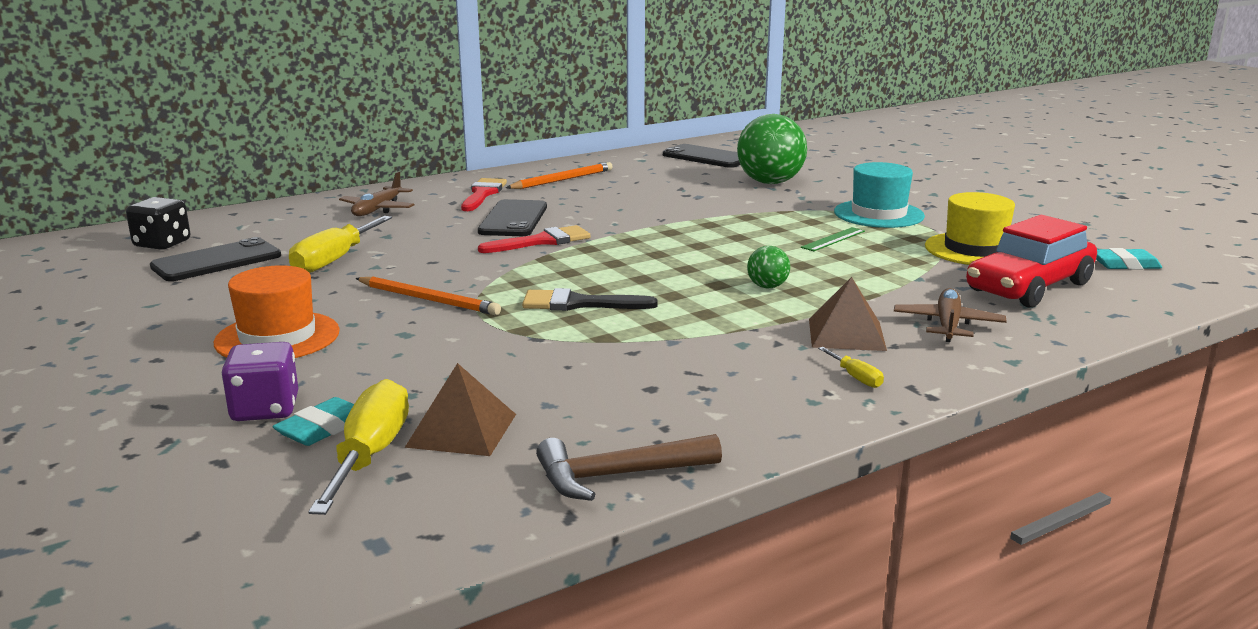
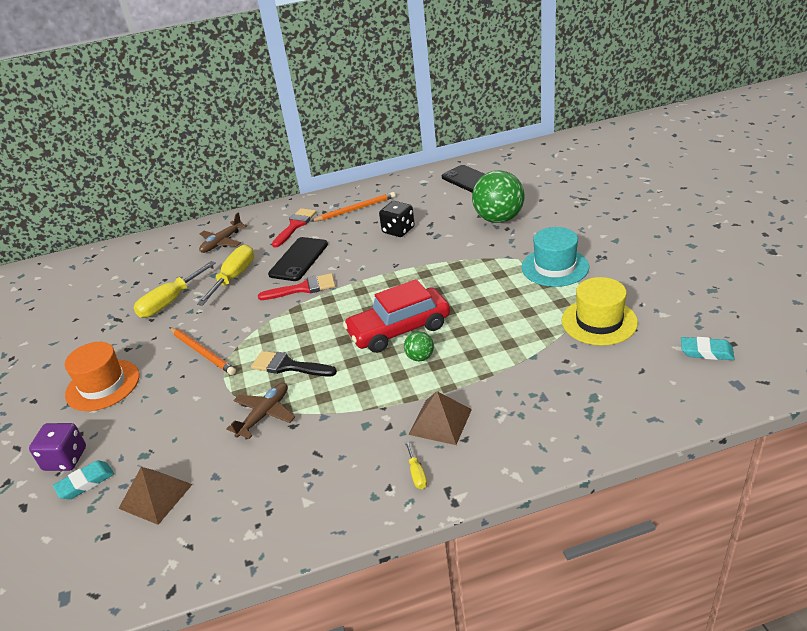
camera: 20 degrees right, 15 degrees up
(162, 244) = (85, 275): black dice -> black dice (398, 230)
(217, 261) = (106, 298): black phone -> none
(370, 455) = (97, 513): yellow screwdriver -> yellow screwdriver (234, 277)
(617, 476) = (216, 556): brown hammer -> none
(833, 239) = (501, 299): green ruler -> none
(947, 325) = (517, 418): brown plane -> brown plane (264, 414)
(1029, 287) = (609, 376): red car -> red car (399, 329)

